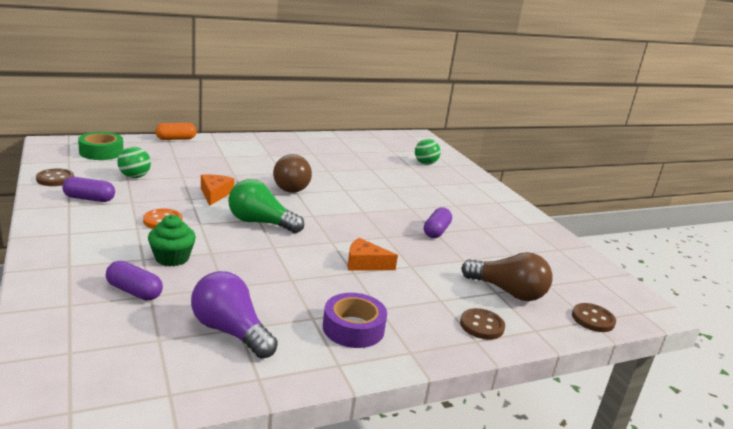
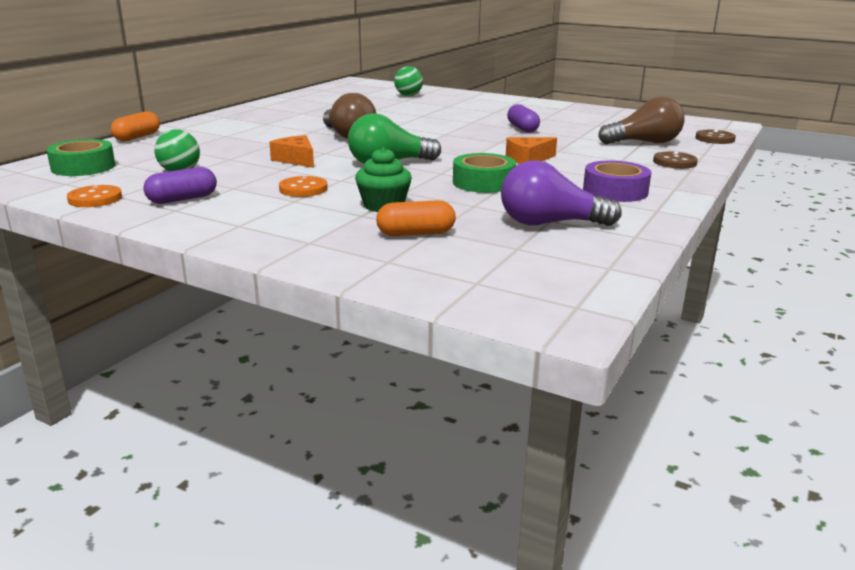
camera: 35 degrees left, 0 degrees up
(55, 179) = (95, 198): brown button -> orange button
(134, 291) = (416, 233): purple capsule -> orange capsule
(279, 270) = (483, 182): none -> green tape

